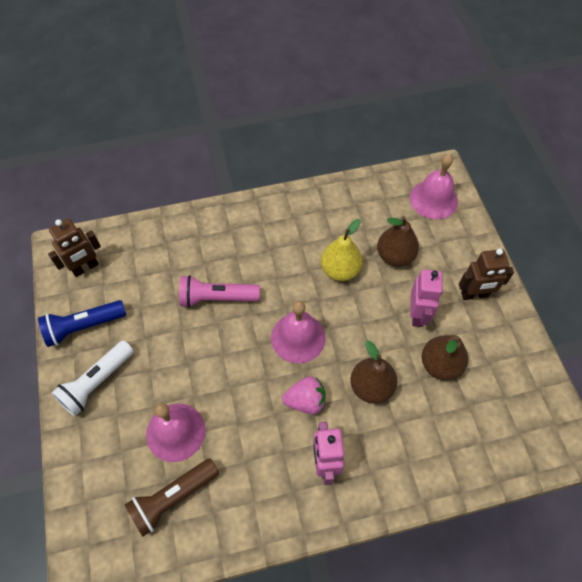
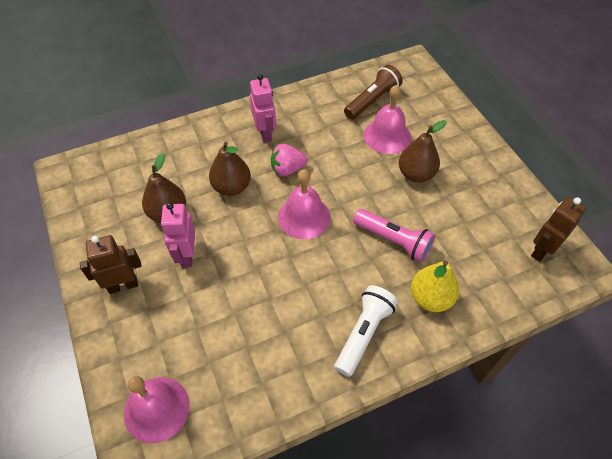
camera: 170 degrees right, 5 degrees down
(84, 327) = (506, 196): blue flashlight -> none
(97, 382) = (467, 158): white flashlight -> white flashlight (363, 333)
(217, 298) = (393, 240): pink flashlight -> pink flashlight turned 45 degrees clockwise
(340, 270) = (271, 290): yellow pear -> yellow pear (430, 298)
(395, 256) = (209, 317): brown pear -> brown pear (416, 174)

